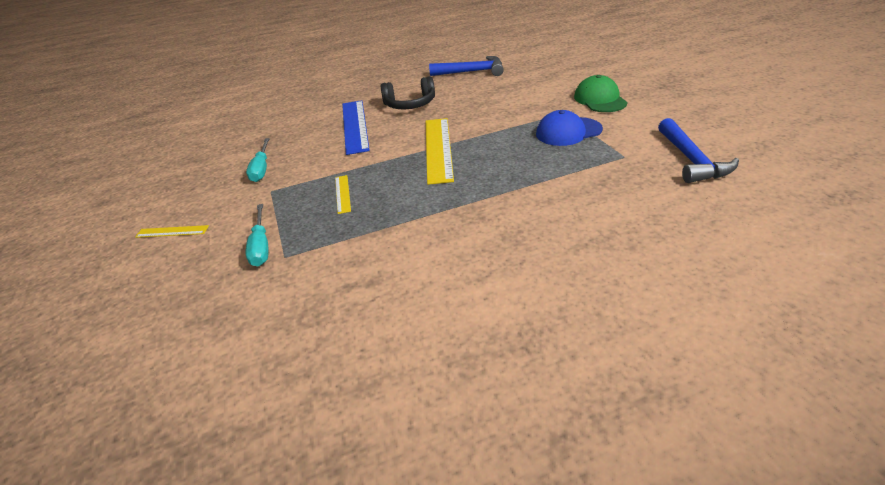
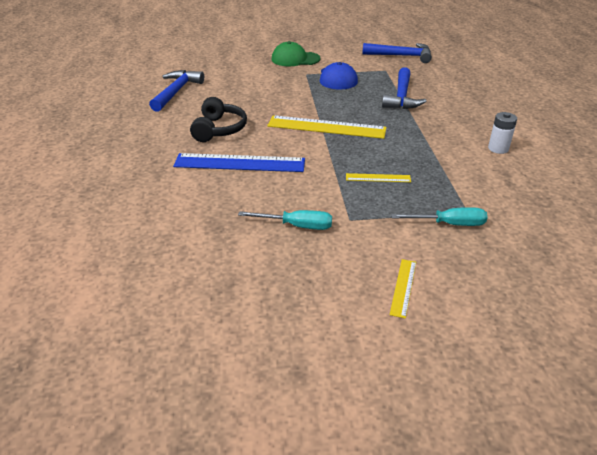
camera: 80 degrees left, 0 degrees up
(435, 271) = (498, 148): none -> white battery
(547, 179) = (401, 97): none -> blue hammer

